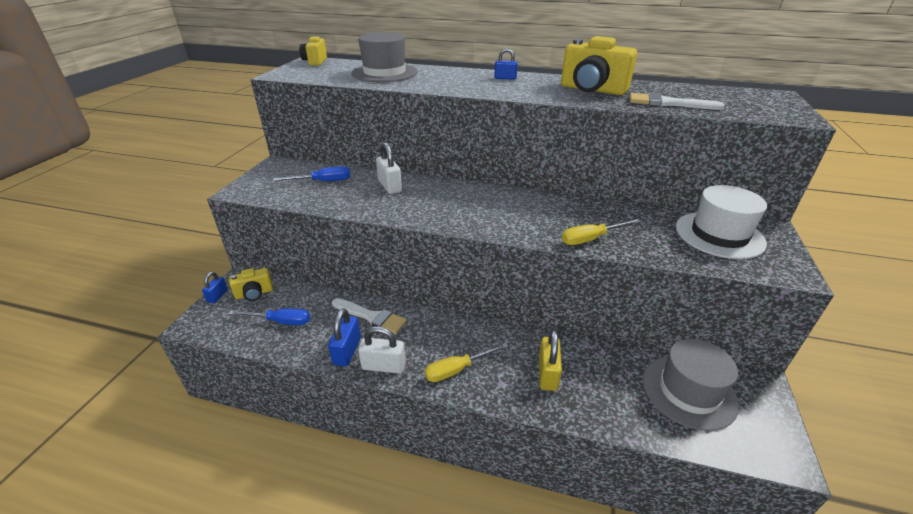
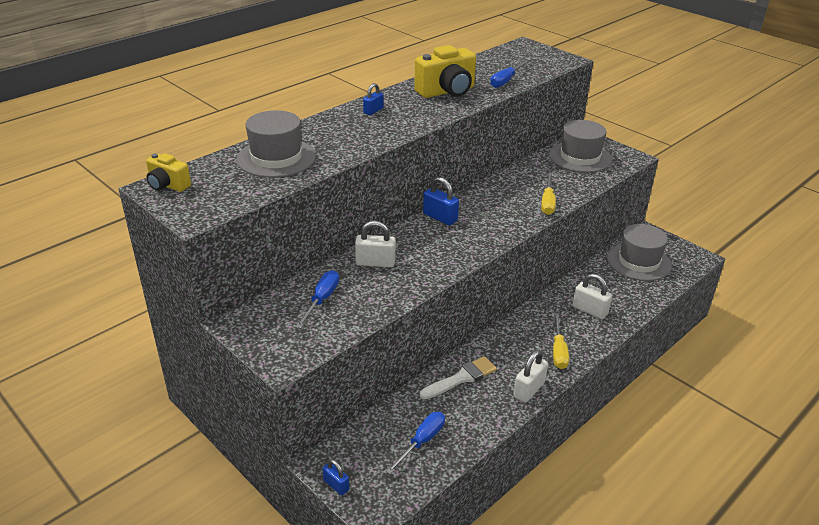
camera: 60 degrees left, 0 degrees up
(254, 293) = (357, 453): yellow camera -> none
(347, 351) = (496, 406): blue padlock -> blue padlock (440, 217)
(547, 374) = (590, 310): yellow padlock -> white padlock
(668, 103) = (505, 81): white brush -> blue screwdriver
(719, 235) = (580, 157): white hat -> grey hat

